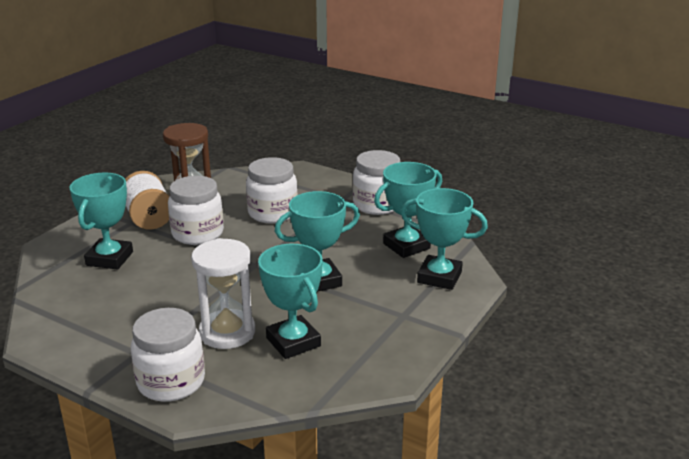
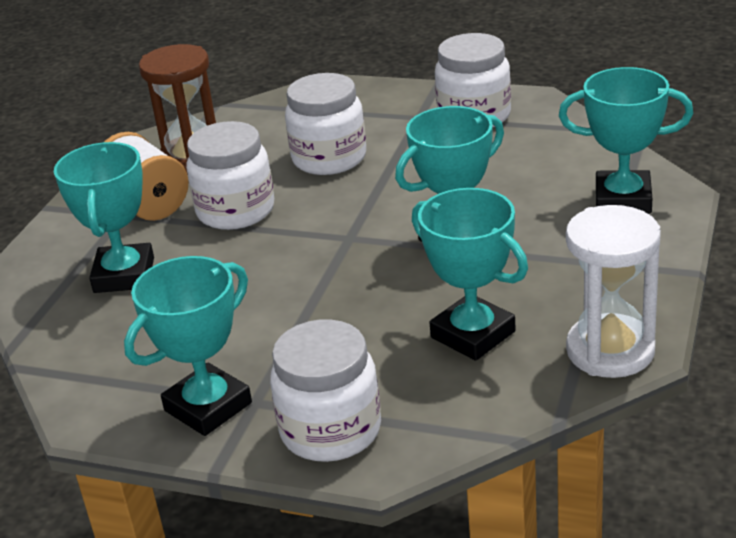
camera: 10 degrees left, 5 degrees up
(227, 332) = (369, 342): white hourglass -> white hourglass (610, 351)
(406, 246) = (551, 166): turquoise trophy -> turquoise trophy (208, 407)

